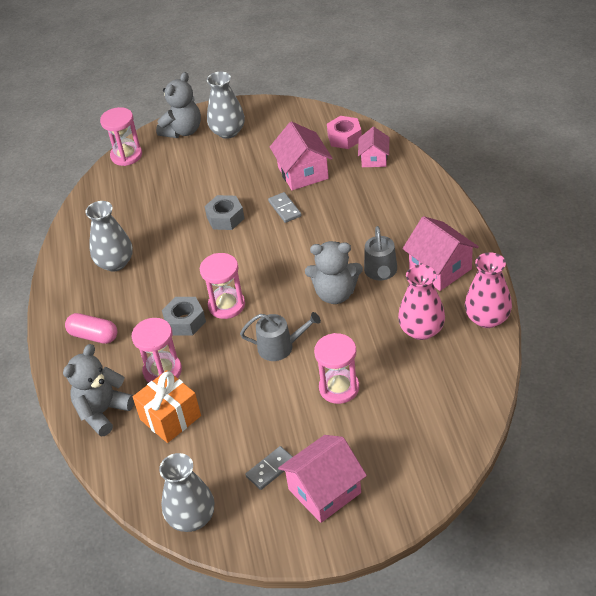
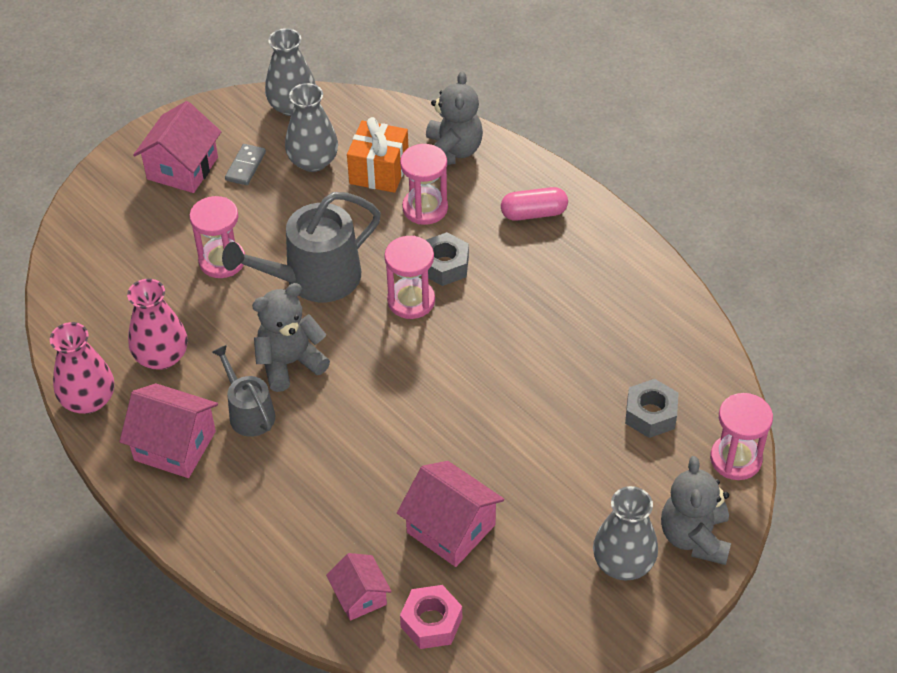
camera: 145 degrees right, 5 degrees up
(115, 263) = (592, 300): grey vase -> grey vase (313, 161)
(225, 218) = (505, 413): grey nut -> grey nut (650, 414)
(280, 347) = (314, 278): grey watering can -> grey watering can, size x1.73
(284, 209) = (435, 457): grey domino -> none

